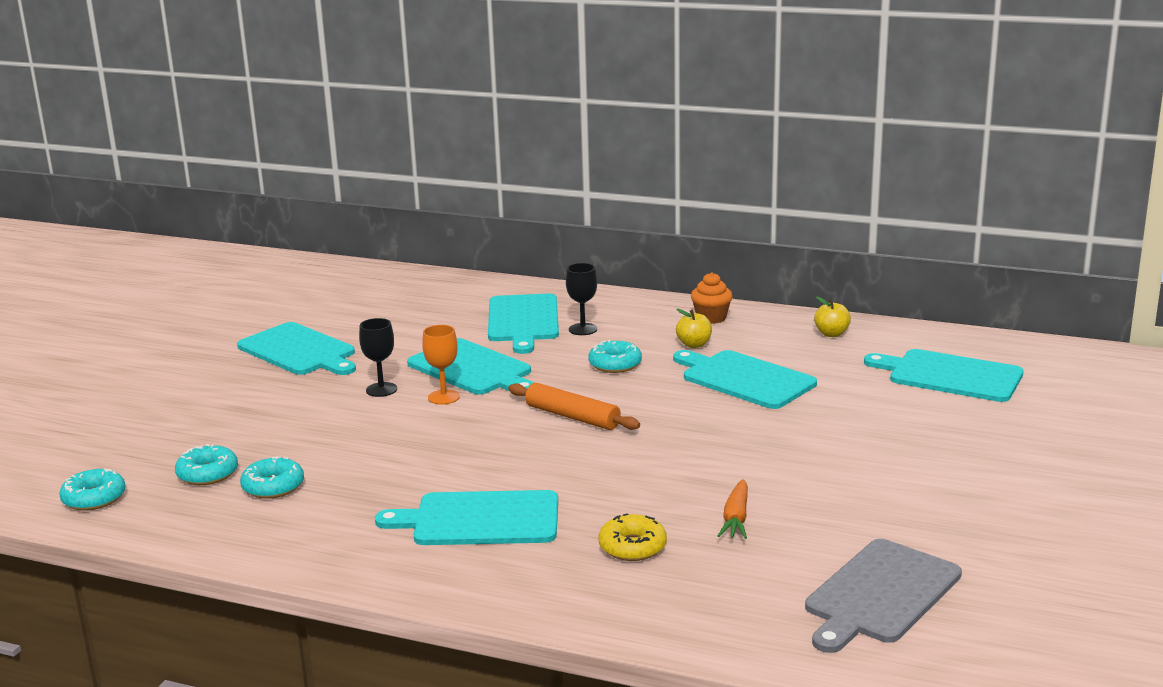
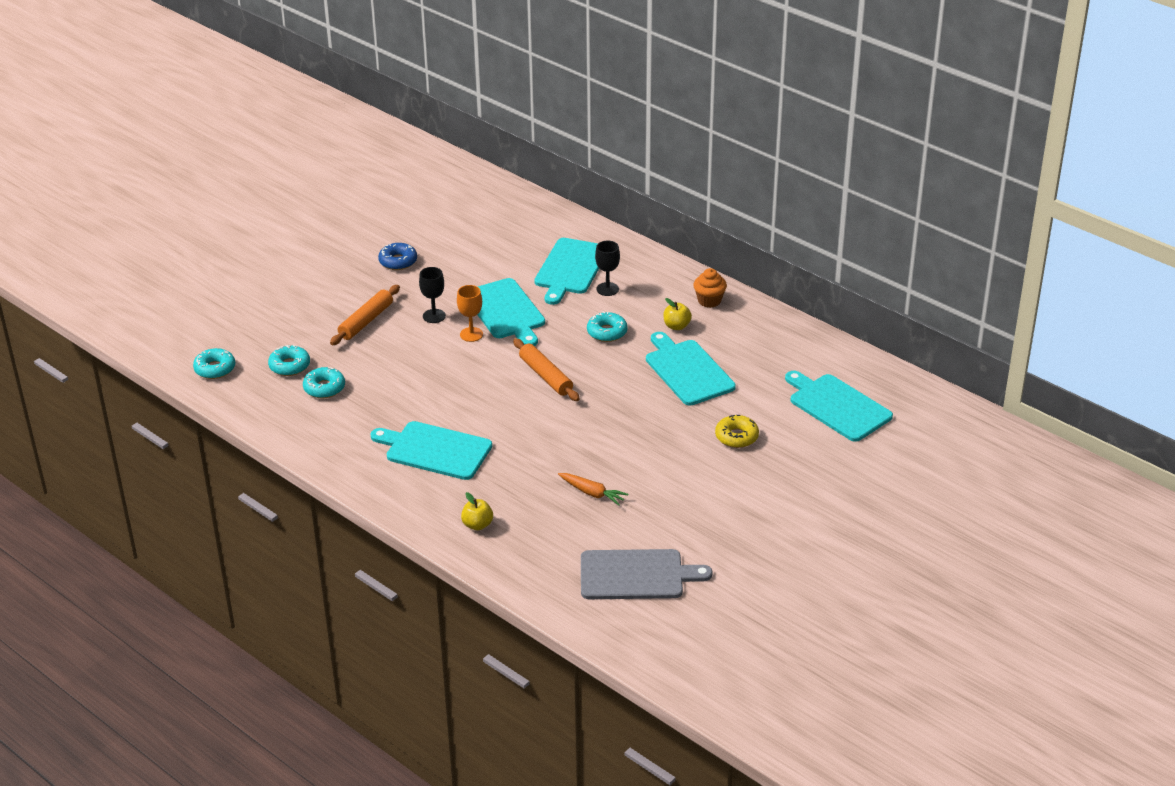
camera: 20 degrees right, 15 degrees up
(291, 410) = (366, 321): none -> orange rolling pin
(299, 351) = (398, 261): turquoise cutting board -> blue donut
(632, 547) = (513, 497): yellow donut -> yellow donut (736, 437)
(736, 518) = (592, 493): orange carrot -> orange carrot turned 90 degrees counterclockwise
(831, 334) = (786, 341): yellow apple -> yellow apple (477, 525)
(880, 594) = (636, 575): grey cutting board -> grey cutting board turned 150 degrees counterclockwise

